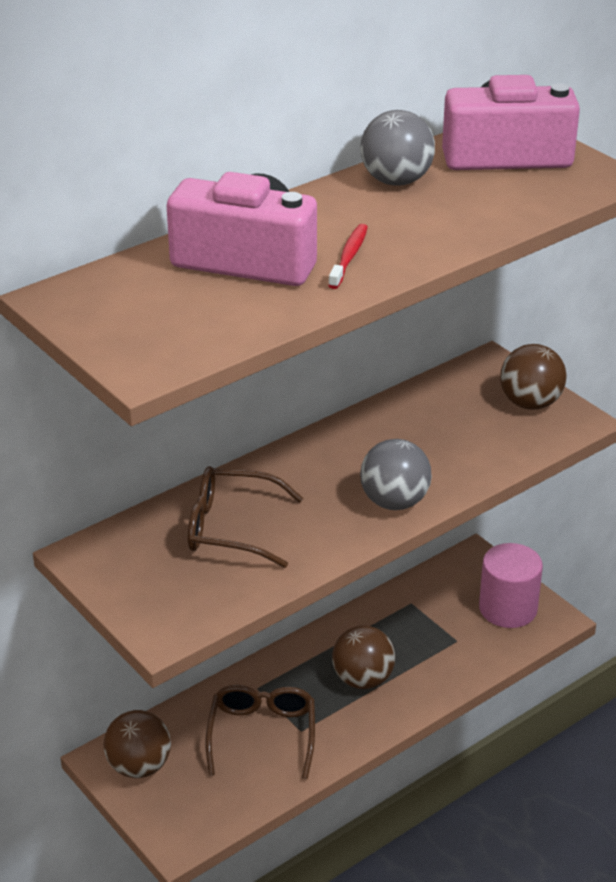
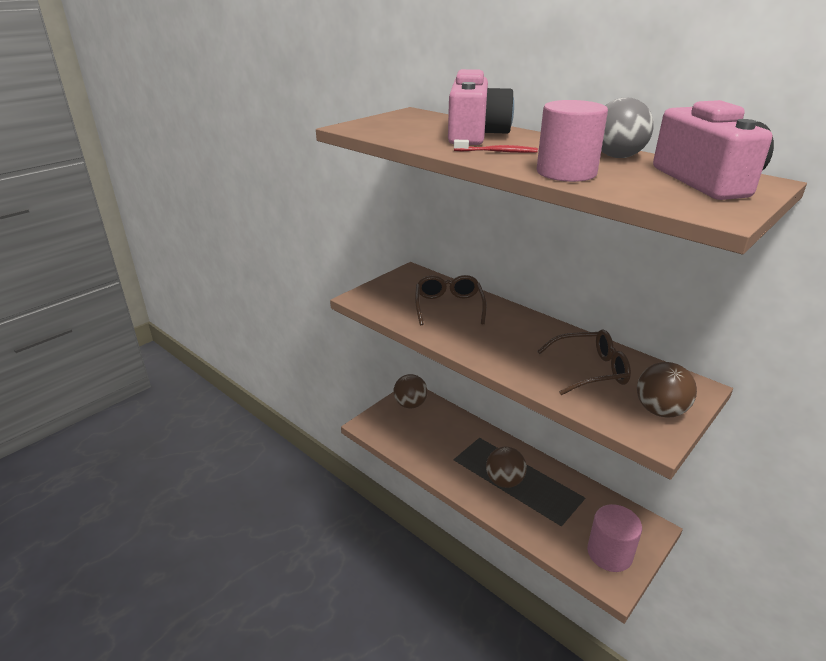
camera: 80 degrees right, 5 degrees down
(262, 734) = (445, 444): brown glasses -> brown glasses (590, 370)
(394, 502) = (500, 357): grey ball -> none
(457, 227) = (566, 173): none -> pink cylinder

